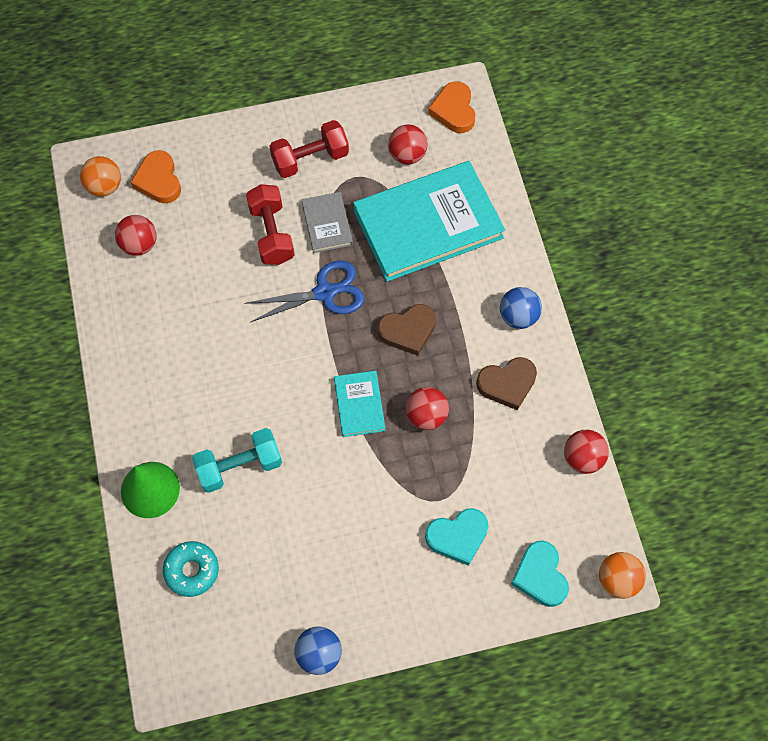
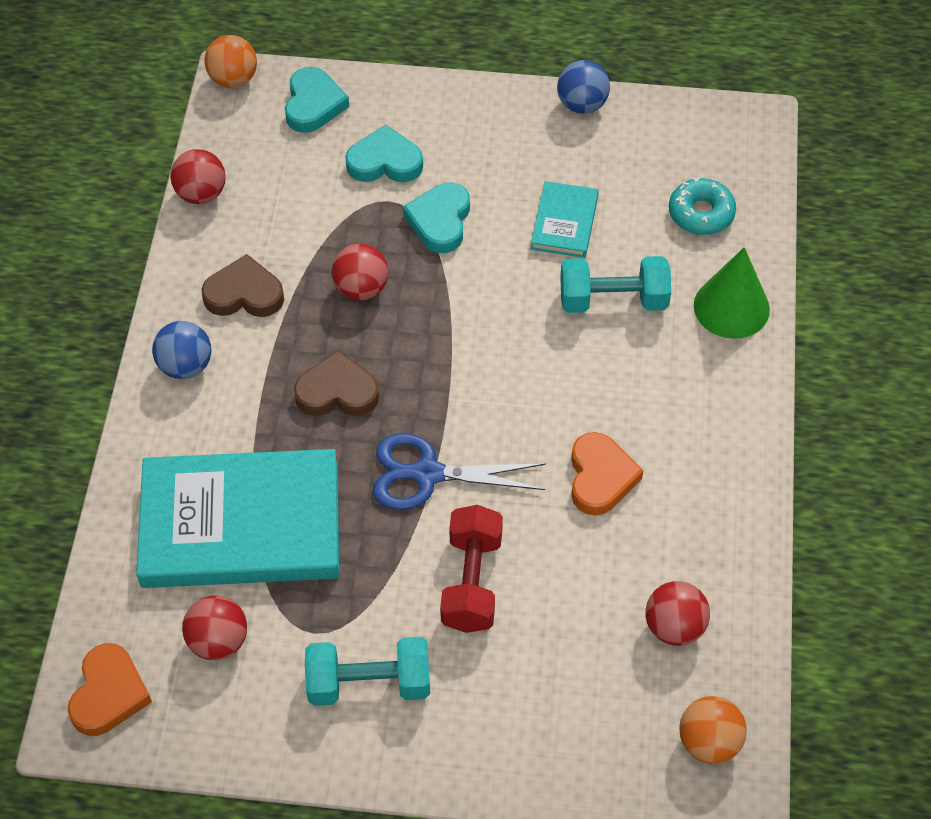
camera: 160 degrees left, 10 degrees down
(158, 180) = (619, 725): orange heart -> orange heart (600, 477)
(310, 159) = (369, 683): red dumbbell -> turquoise dumbbell
(327, 224) = (385, 571): grey book -> none
(359, 405) = (439, 324): turquoise book -> turquoise book (564, 222)
(392, 494) = (440, 221): none -> turquoise heart

